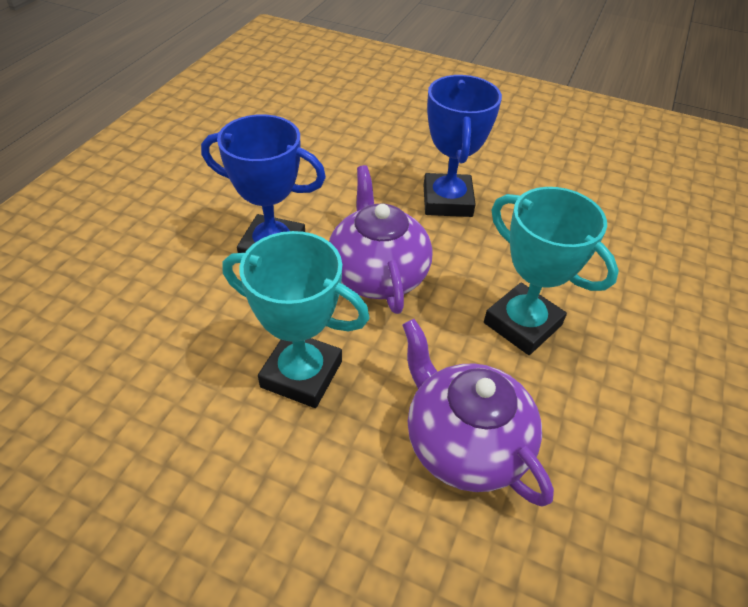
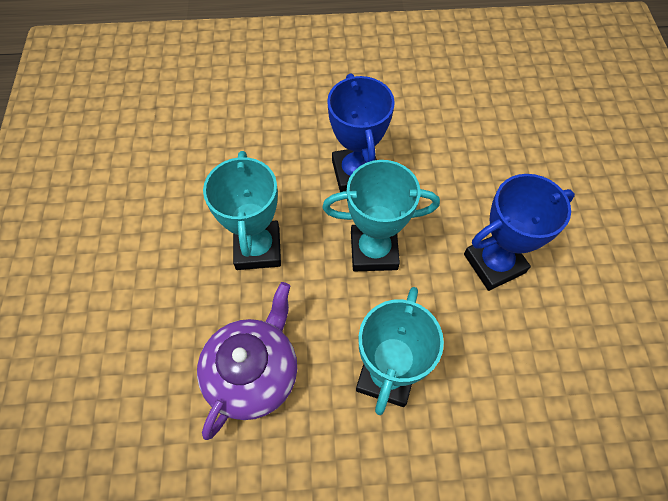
camera: 65 degrees right, 15 degrees up
(377, 274) = (374, 250): purple teapot -> turquoise trophy

